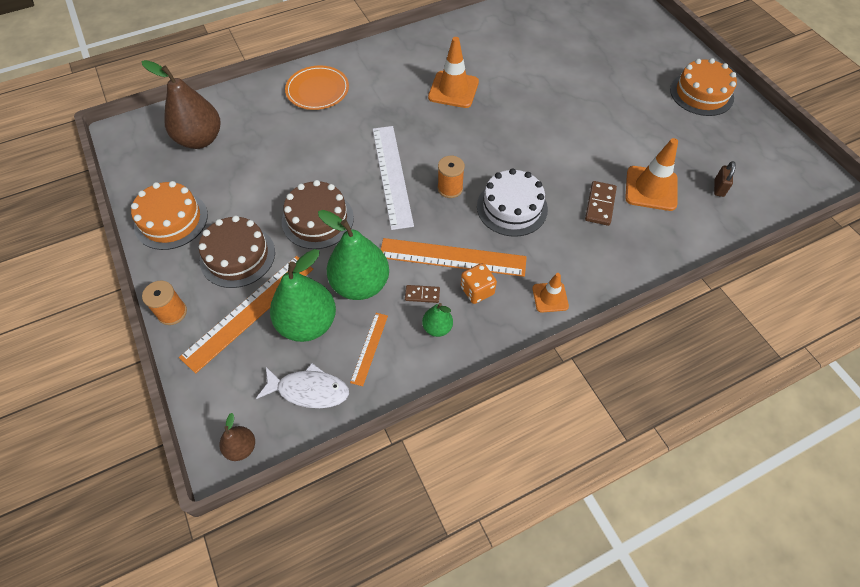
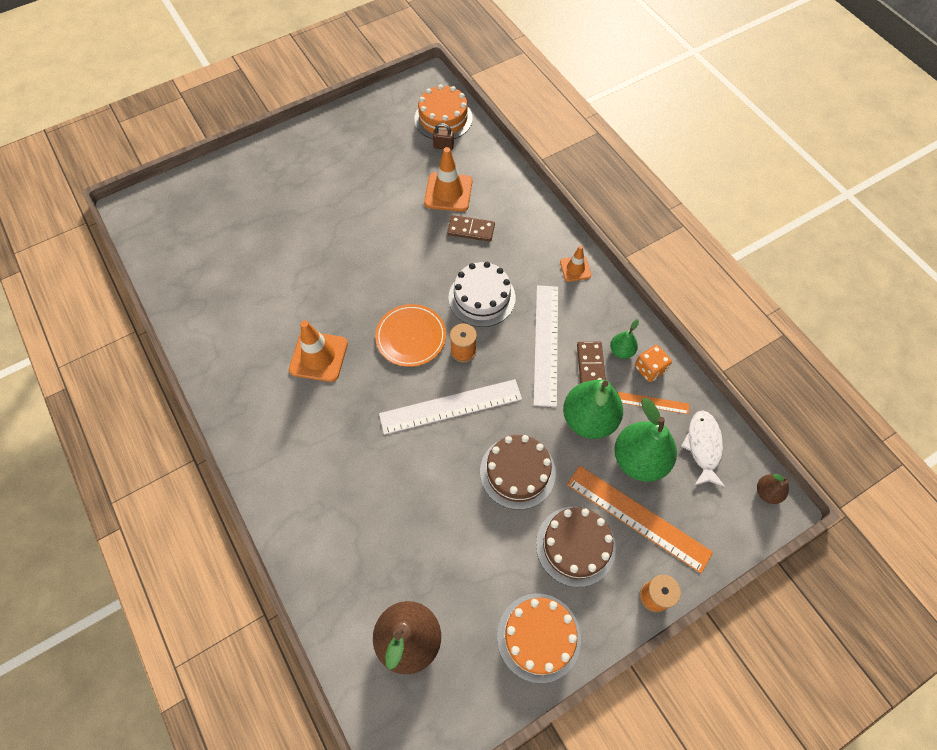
camera: 95 degrees left, 5 degrees up
(317, 90) = (318, 508): orange plate -> orange plate (411, 337)
(422, 294) = (590, 365): brown domino -> brown domino, size x1.59
(452, 257) = (546, 344): orange ruler -> white ruler
(477, 290) = (578, 322): orange dice -> orange dice (649, 369)
(701, 93) = (325, 145): orange cake -> orange cake (443, 118)

